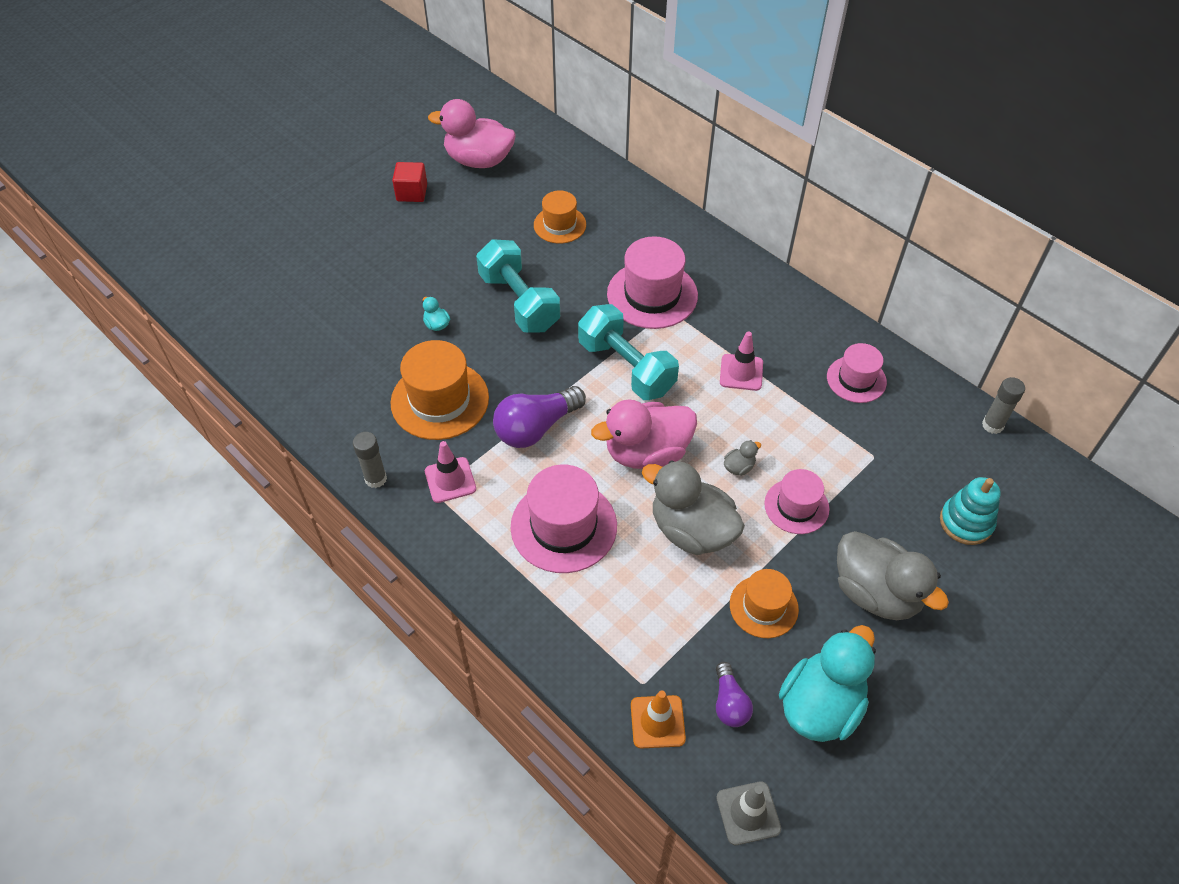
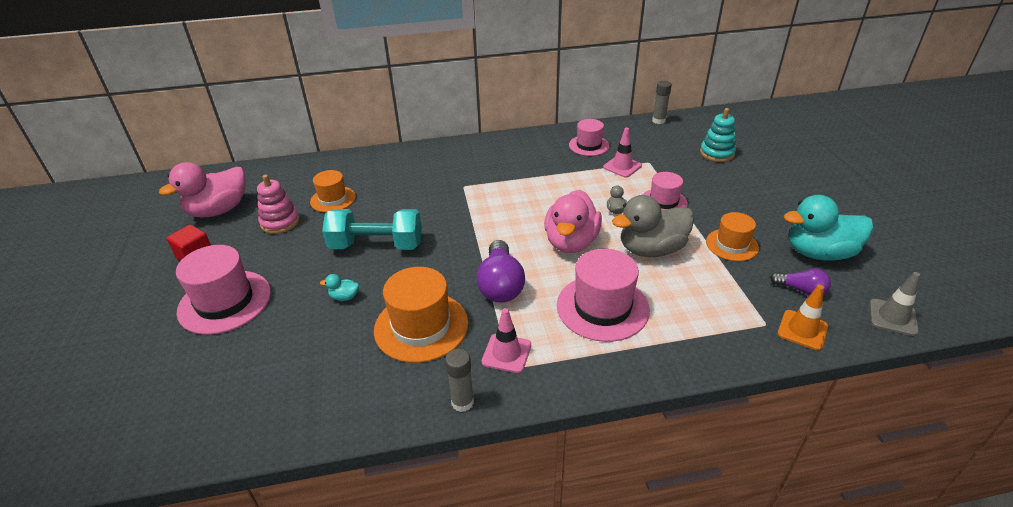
camera: 55 degrees left, 15 degrees down
(496, 213) = (280, 222): none -> pink stacking toy
(626, 367) = (491, 222): turquoise dumbbell -> none
(652, 295) = (443, 187): pink hat -> pink hat (225, 302)
(741, 372) = (543, 180): pink traffic cone -> pink traffic cone (622, 166)
(820, 705) = (819, 253): turquoise duck -> turquoise duck turned 75 degrees counterclockwise
(876, 593) = (746, 200): grey duck -> none

